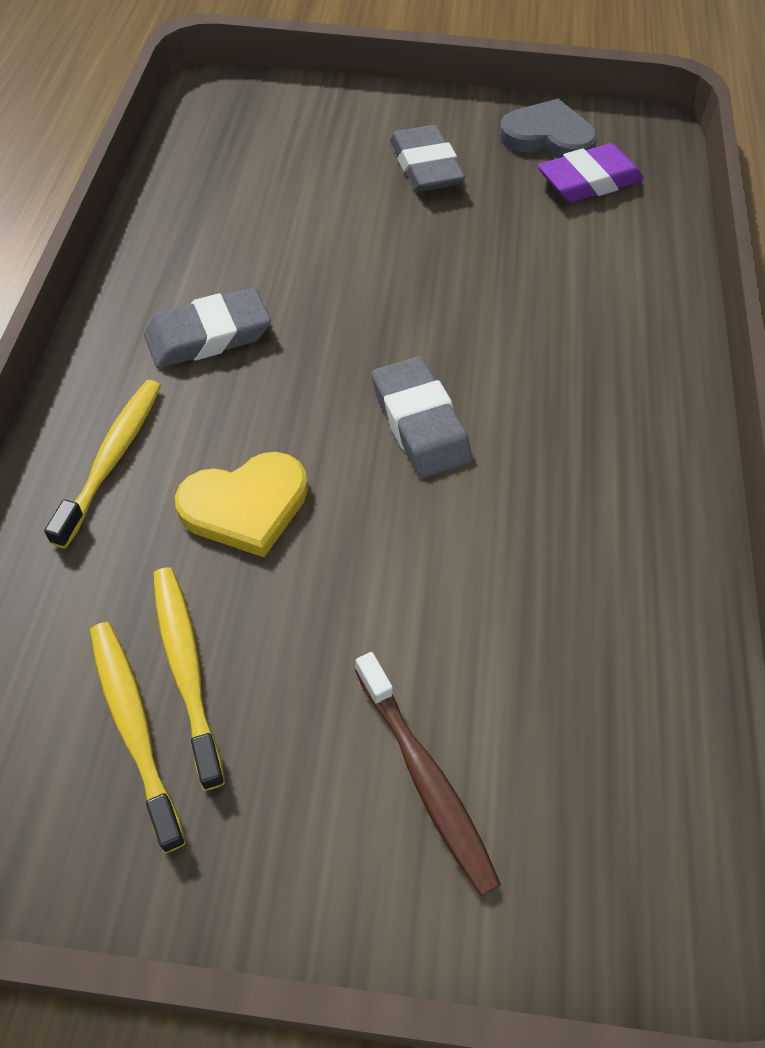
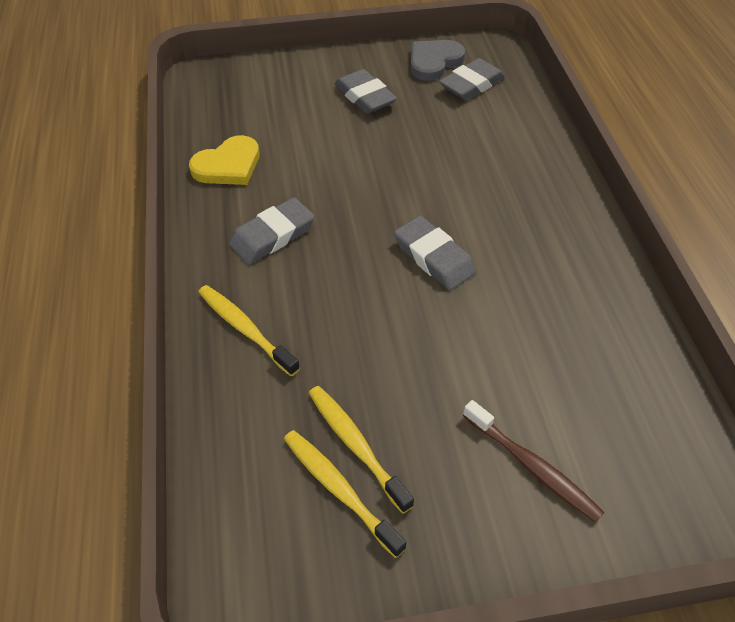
camera: 15 degrees left, 5 degrees down
(112, 459) = (245, 329): yellow toothbrush -> yellow toothbrush turned 45 degrees counterclockwise
(245, 506) = (347, 336): yellow heart -> yellow heart (228, 165)
(547, 137) = (434, 62): grey heart -> grey heart turned 45 degrees counterclockwise
(589, 181) = (471, 84): purple eraser -> grey eraser

